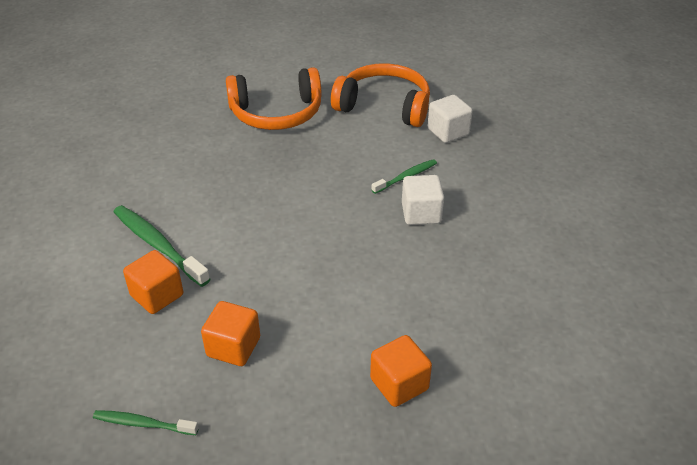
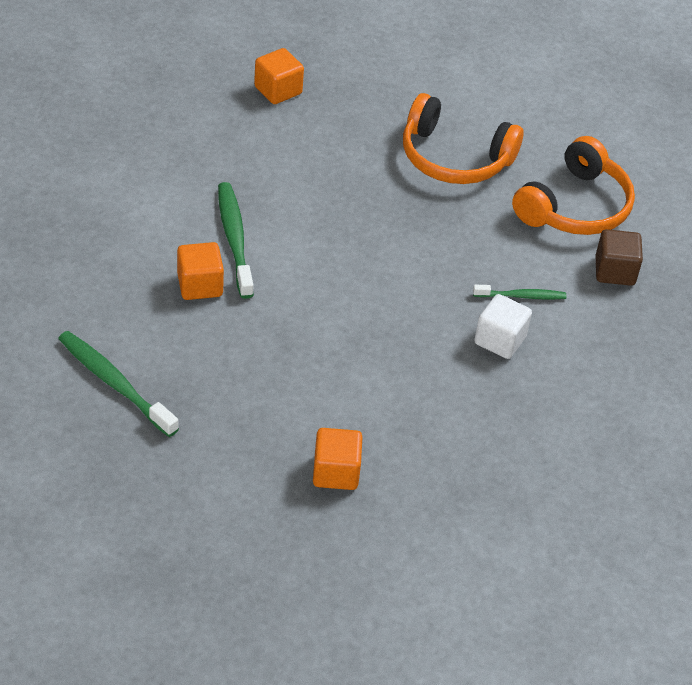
camera: 30 degrees right, 5 degrees up
(143, 424) = (114, 383): green toothbrush -> green toothbrush, size x1.69
(233, 347) = (228, 364): orange cube -> orange cube (278, 90)
(384, 106) = (575, 206): orange headphones -> orange headphones turned 75 degrees clockwise
(448, 132) = (615, 271): white cube -> brown cube

